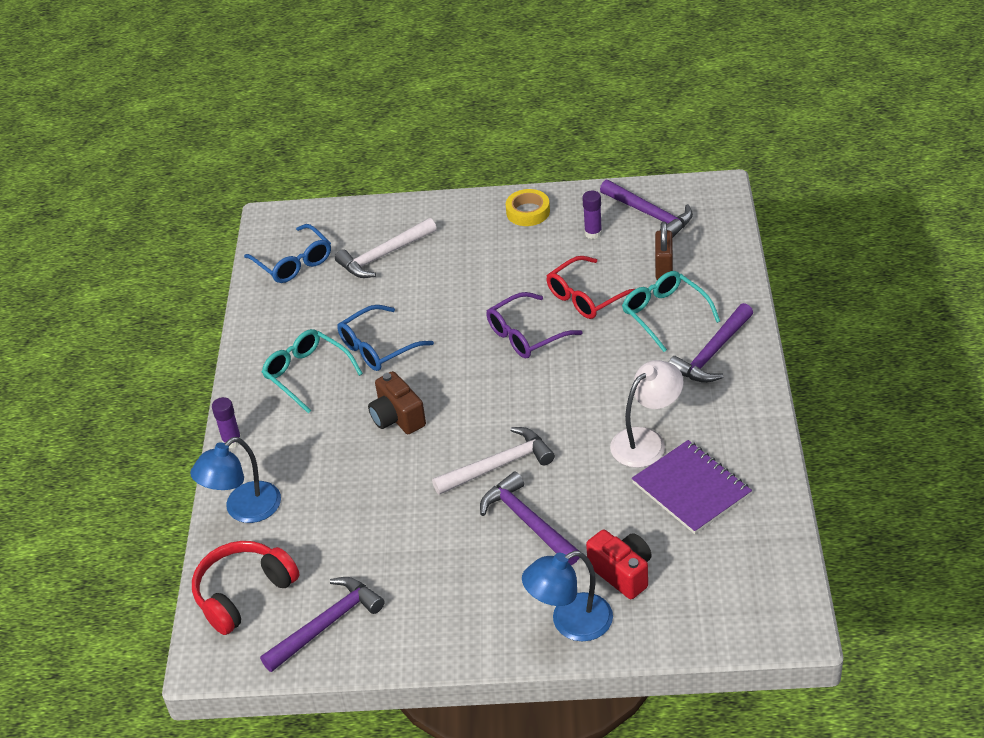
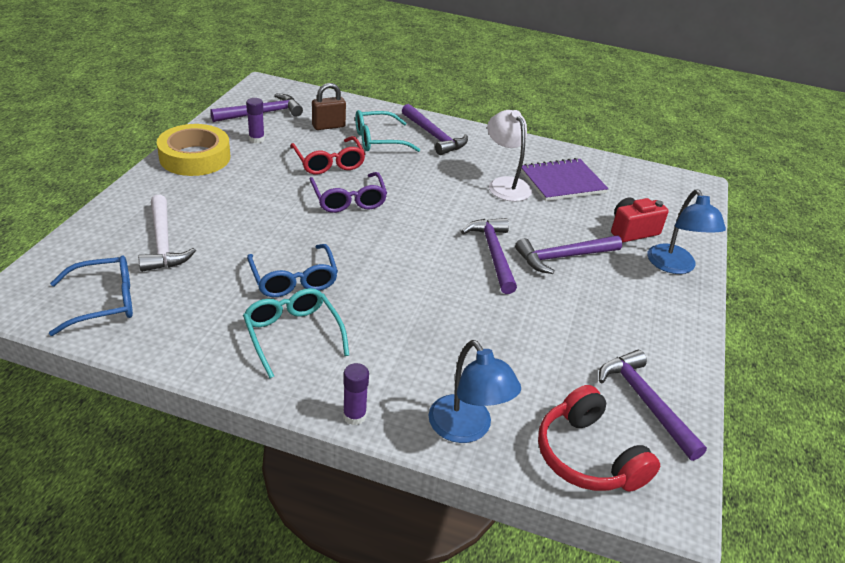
camera: 80 degrees left, 5 degrees down
(307, 374) = (292, 334): turquoise glasses -> turquoise glasses turned 90 degrees clockwise
(397, 418) = (399, 292): brown camera -> none
(499, 465) = (493, 254): white hammer -> purple hammer
(528, 212) = (195, 157): yellow tape -> yellow tape, size x1.68
(664, 268) = (328, 126): brown padlock -> brown padlock turned 45 degrees counterclockwise

